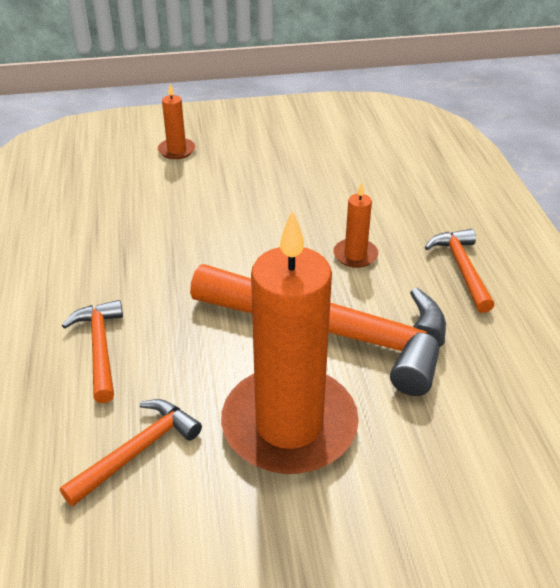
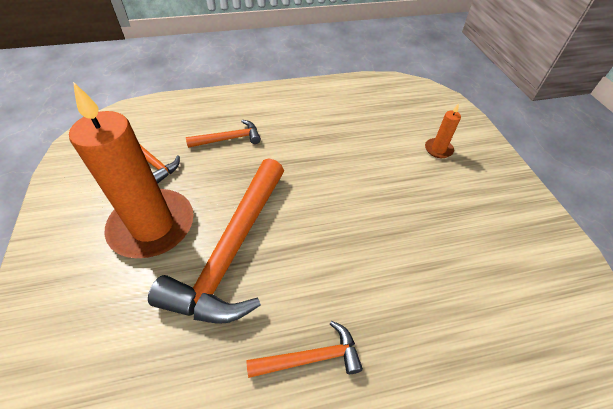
camera: 85 degrees right, 10 degrees up
(355, 255) = (323, 267): orange candle -> none

